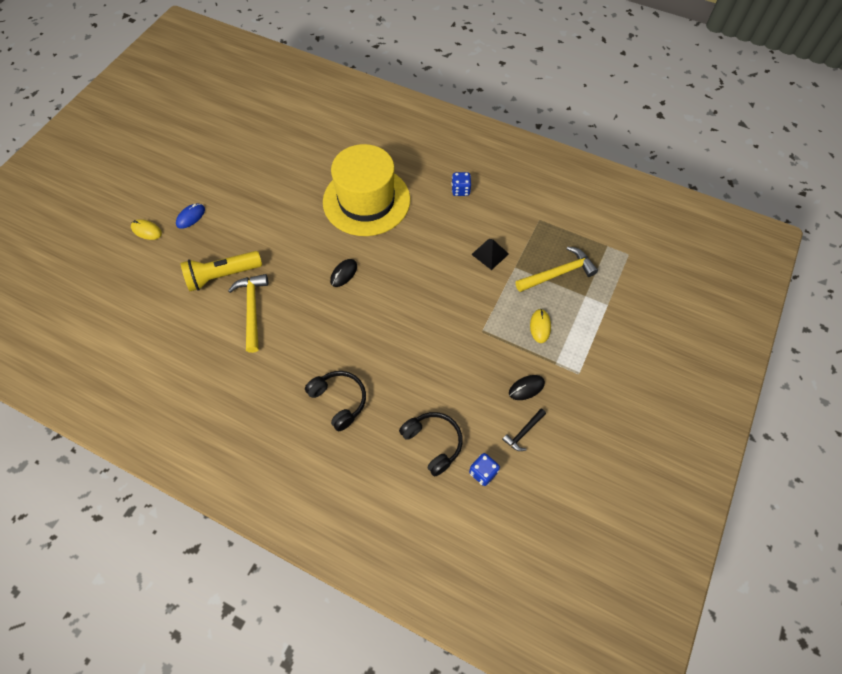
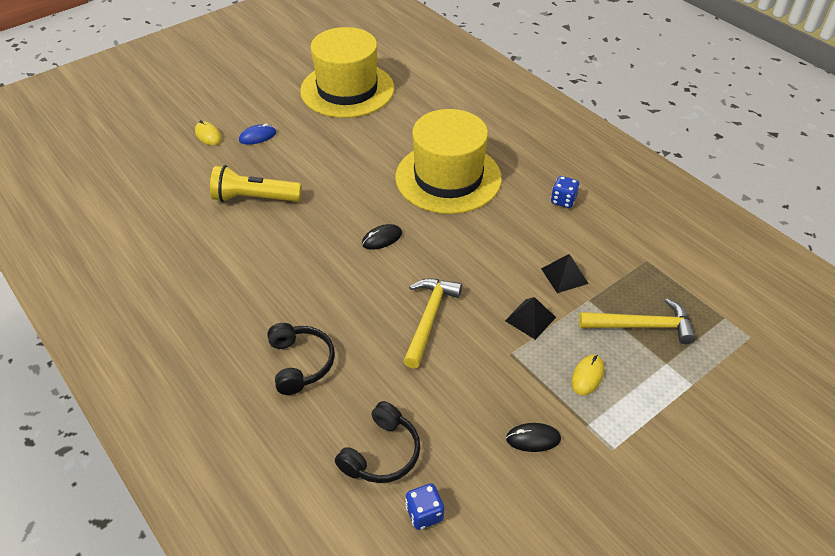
camera: 25 degrees right, 15 degrees down
(241, 145) = (347, 90): none -> yellow hat
(252, 309) = (265, 239): yellow hammer -> yellow hammer (429, 318)
(433, 443) = (381, 453): black headphones -> black headphones turned 45 degrees clockwise
(483, 298) = (530, 319): none -> black pyramid
(523, 432) = (502, 489): black hammer -> none

